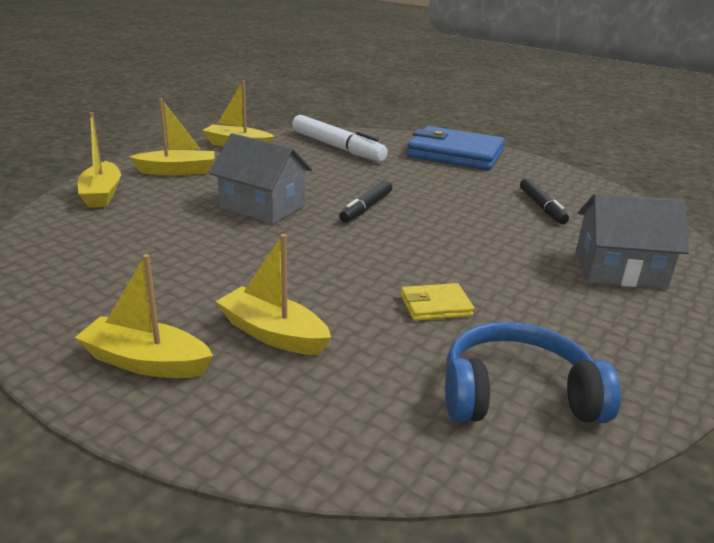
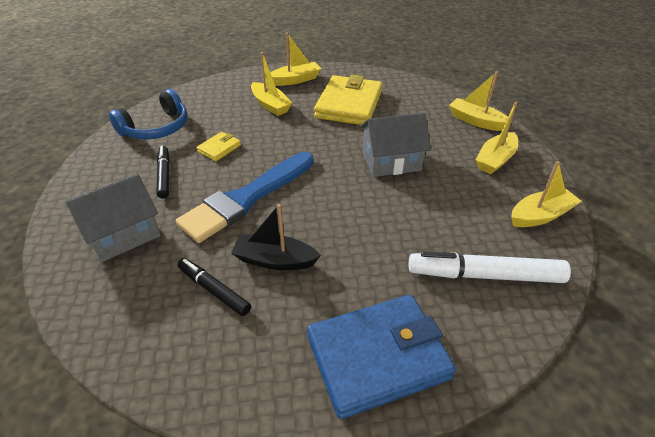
camera: 140 degrees right, 15 degrees up
(170, 274) = (349, 104): none -> yellow wallet
(273, 334) = (270, 105): yellow boat -> yellow boat turned 60 degrees clockwise
(366, 208) = (337, 199): black marker -> black marker (164, 175)
(456, 243) = (246, 198): none -> blue brush
(475, 201) = (274, 260): none -> black boat

